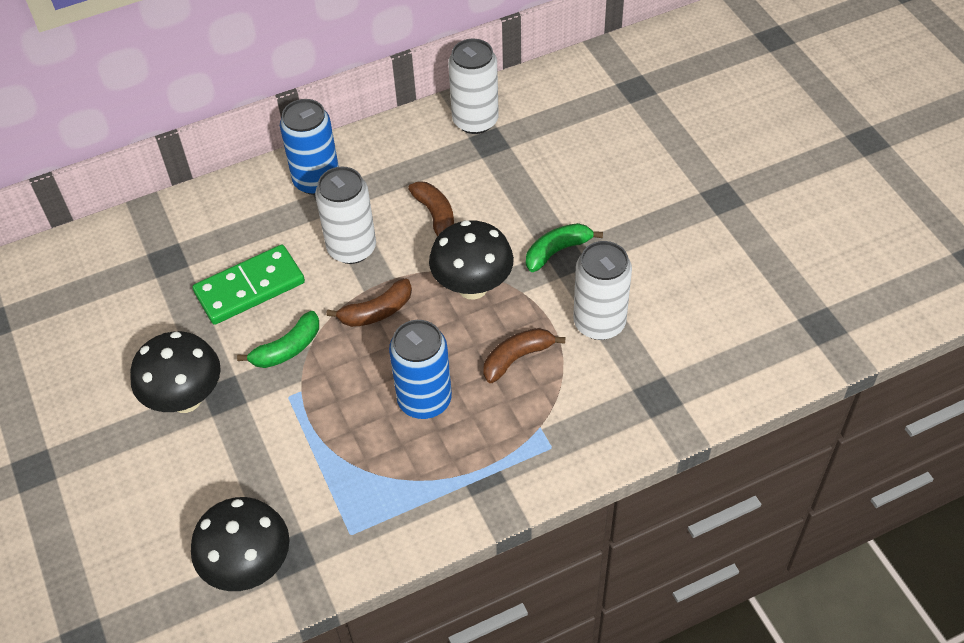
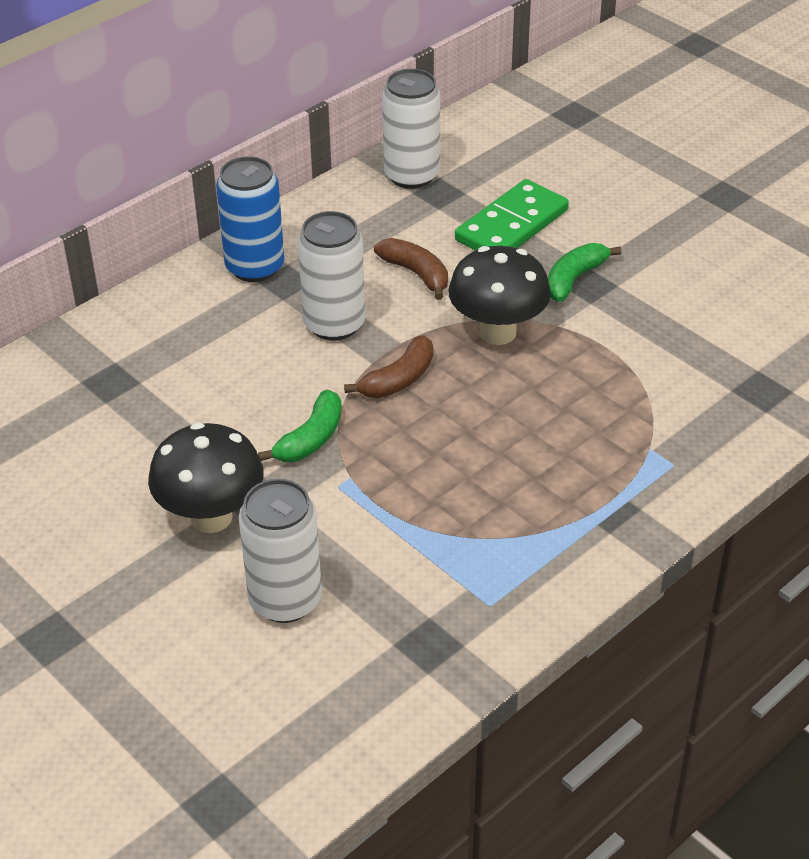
camera: 20 degrees left, 10 degrees down
(249, 567) = (385, 669): black mushroom -> none
(250, 288) = (231, 388): green domino -> green domino (512, 225)
(424, 400) = (503, 452): blue can -> none
(517, 358) = (586, 389): brown banana -> none
(599, 323) = (659, 336): white can -> white can (285, 600)

